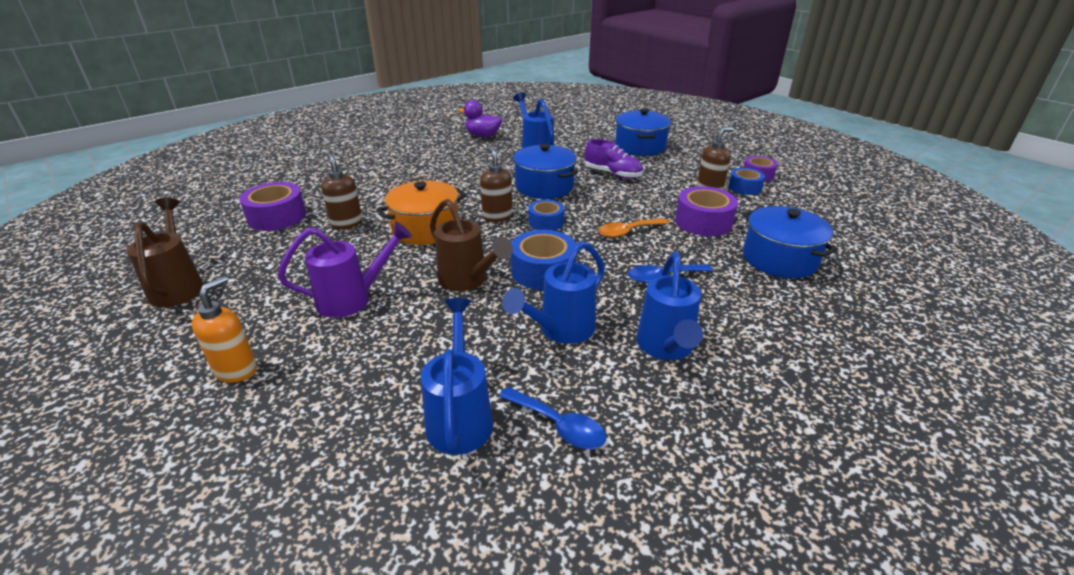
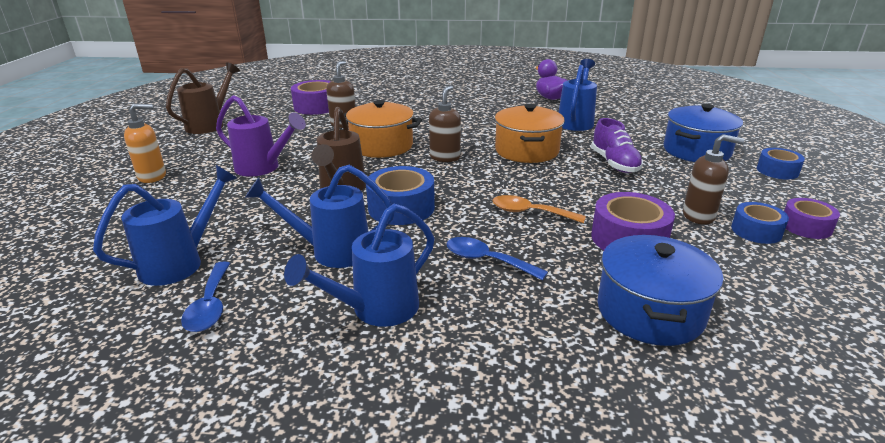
camera: 45 degrees right, 5 degrees down
(544, 186) = (526, 150): blue pot -> orange pot
(546, 222) = (474, 176): blue tape -> blue tape (777, 171)

